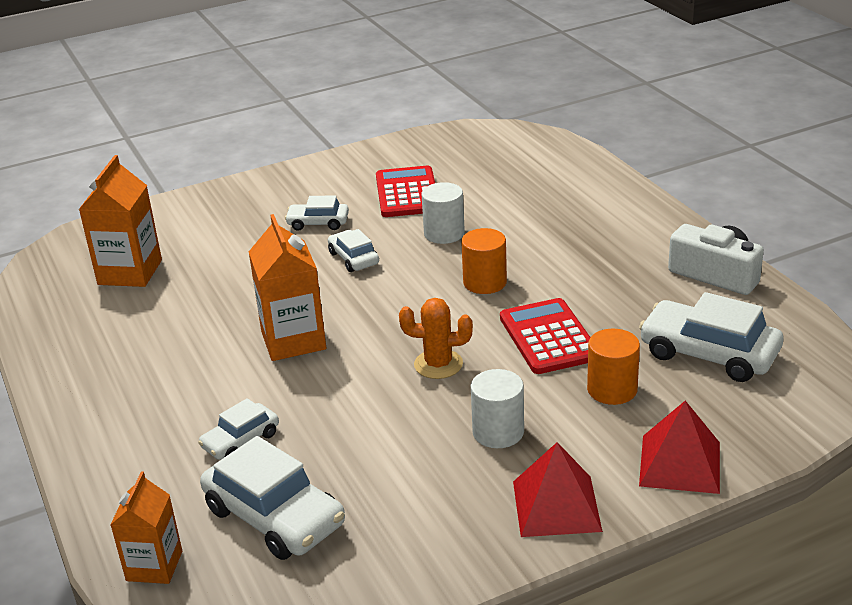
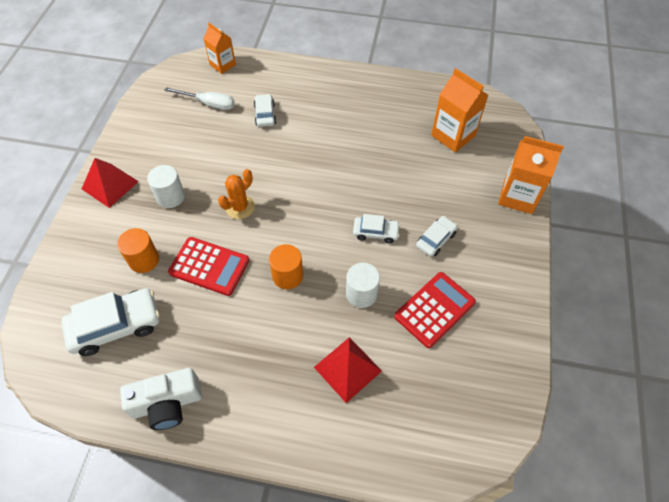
camera: 125 degrees right, 25 degrees up
(275, 516) = (209, 104): white car -> white screwdriver
(293, 340) = (320, 166): orange carton -> orange carton (518, 196)
(407, 193) = (434, 309): red calculator -> red calculator turned 75 degrees counterclockwise
(680, 464) = (75, 244): red pyramid -> red pyramid (347, 369)

